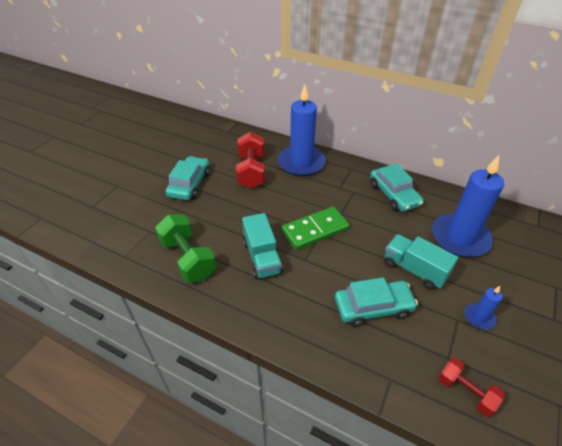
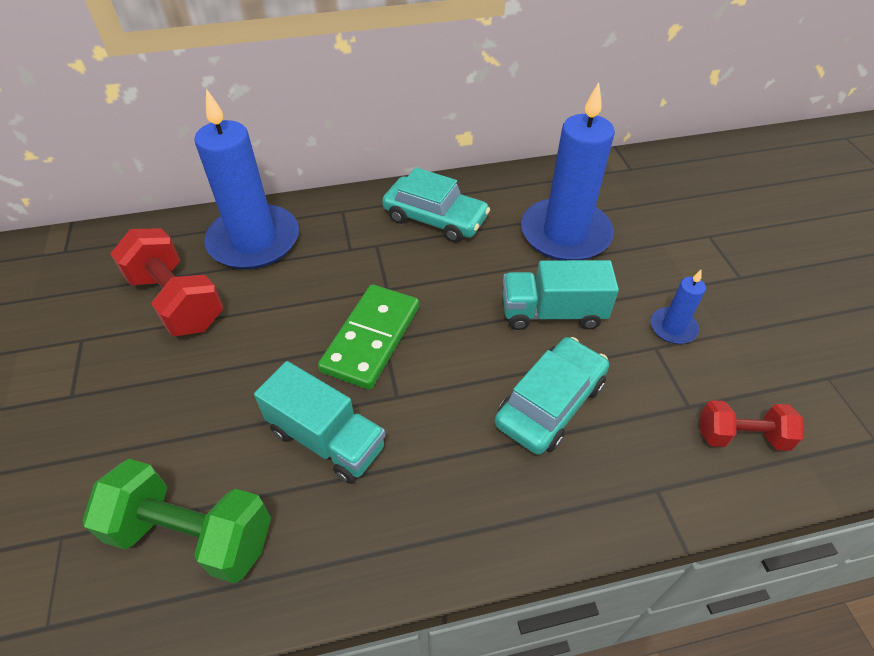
camera: 40 degrees left, 5 degrees up
(189, 184) = (69, 392): turquoise car -> none

